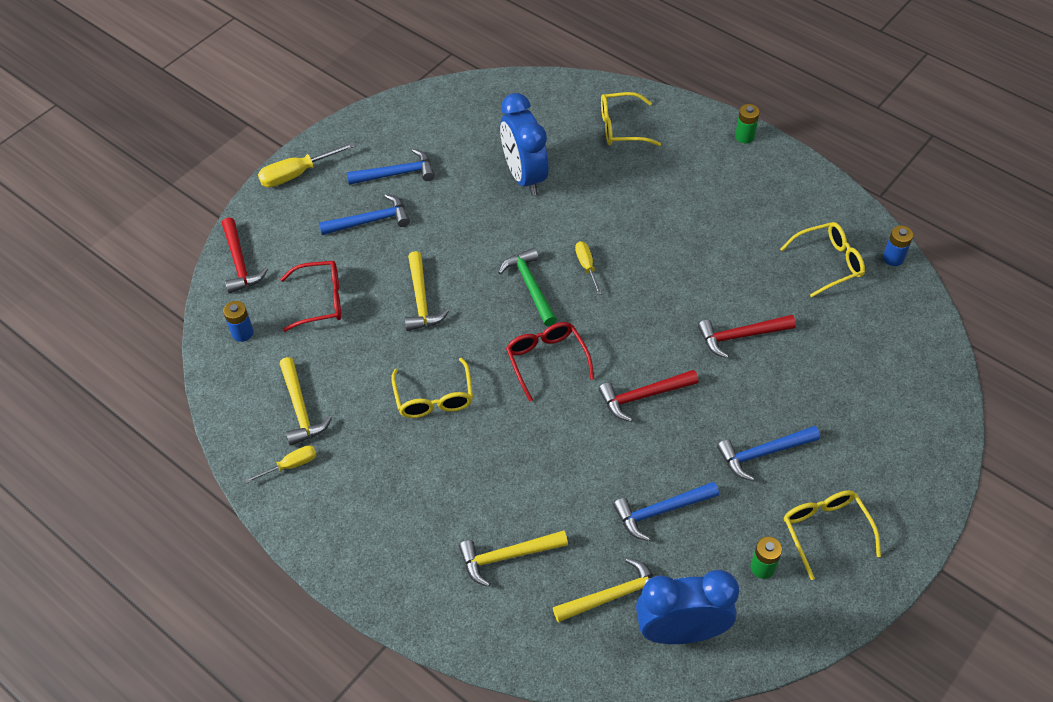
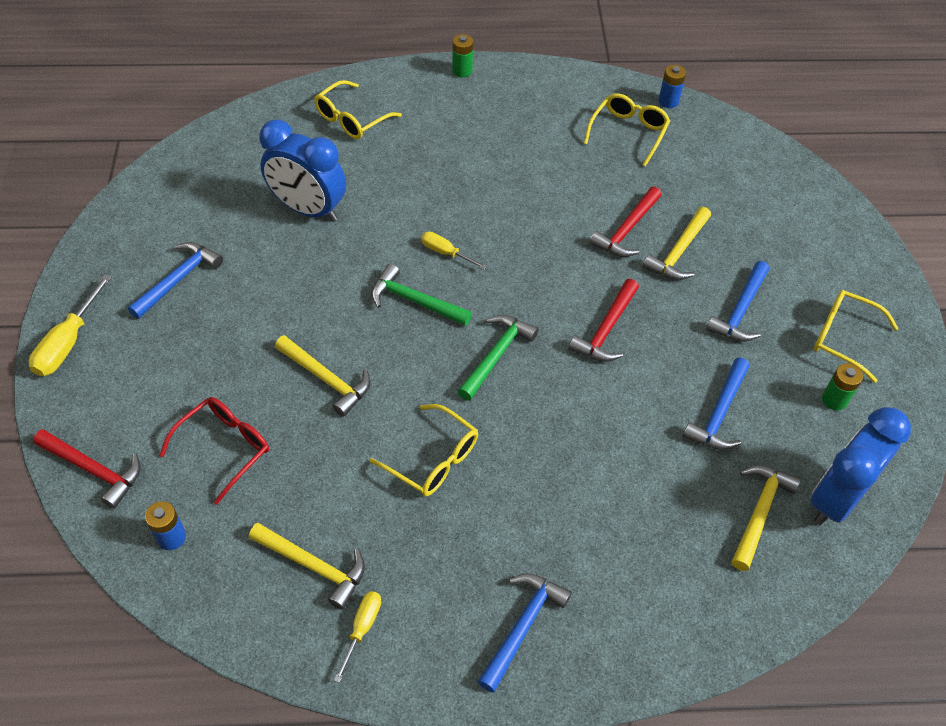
camera: 45 degrees left, 0 degrees up
(370, 221) = (197, 339): blue hammer -> blue hammer (522, 626)
(507, 556) = (645, 550): yellow hammer -> yellow hammer (678, 252)
(546, 360) = (496, 355): red glasses -> green hammer

